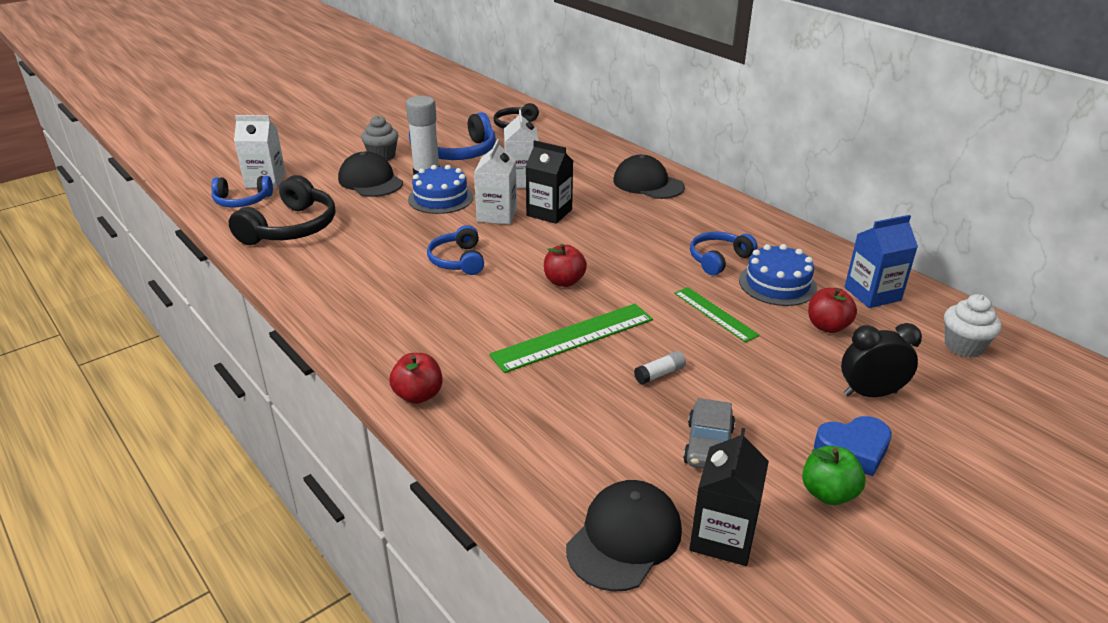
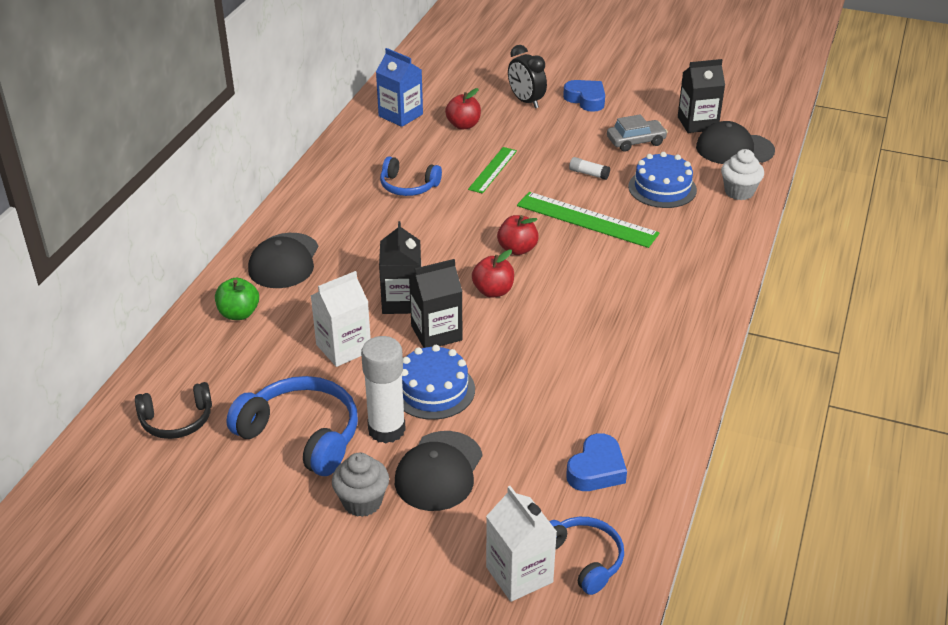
camera: 120 degrees left, 5 degrees up
(291, 228) = (596, 469): black headphones -> blue heart
(418, 395) = (722, 260): red apple -> red apple (493, 291)
(458, 260) = (542, 320): blue headphones -> none
(497, 215) = (436, 333): white carton -> black carton
(777, 284) = (423, 153): blue cake -> blue cake (662, 188)
(828, 493) = (630, 101): green apple -> green apple (239, 313)
(963, 346) = (439, 78): white cupcake -> white cupcake (739, 192)

